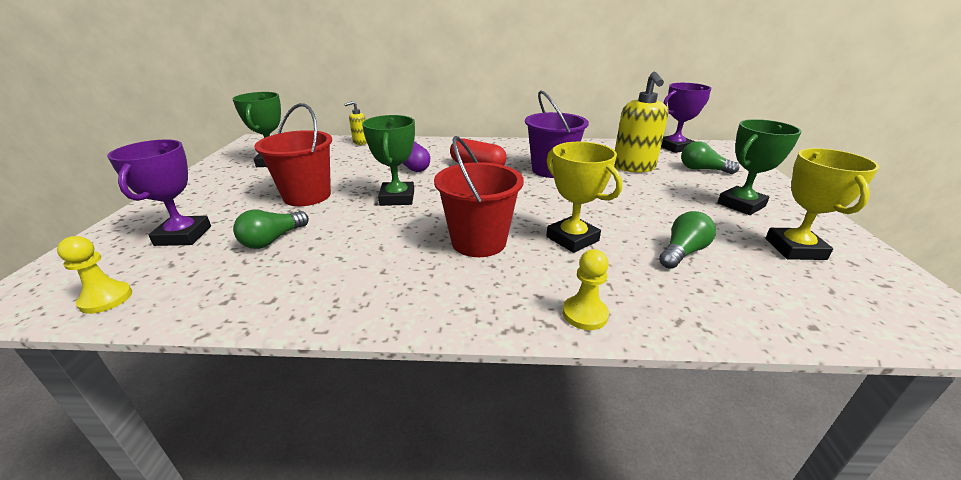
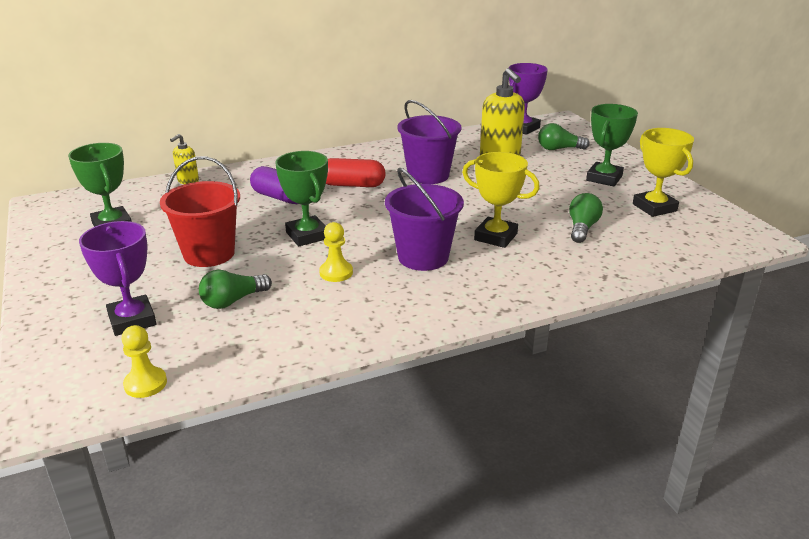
camera: 25 degrees left, 0 degrees up
(273, 240) = (233, 301): green light bulb -> green light bulb turned 45 degrees clockwise
(478, 242) = (423, 257): red bucket -> purple bucket
(584, 314) = (543, 288): yellow pawn -> yellow pawn (336, 273)

